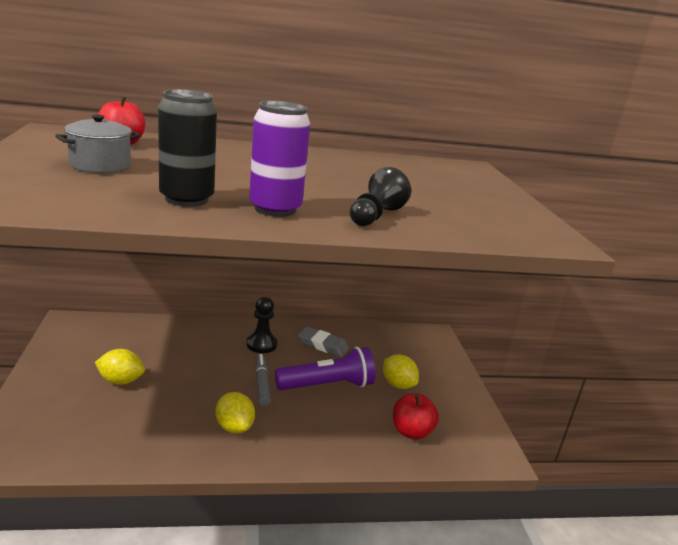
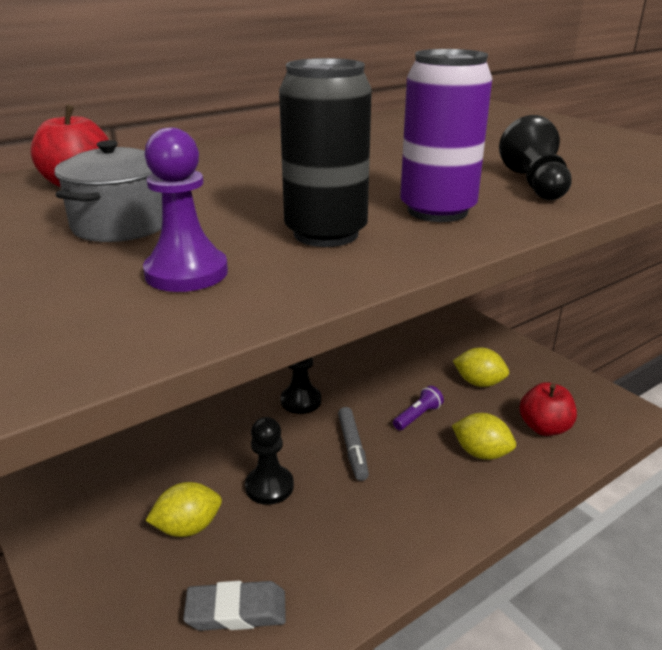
camera: 25 degrees left, 5 degrees up
(83, 192) = (186, 273): none -> purple pawn
(188, 381) = (269, 486): none -> black pawn
(234, 427) = (380, 515): yellow lemon -> yellow lemon (481, 453)
(261, 384) = (352, 448): grey marker -> grey marker turned 150 degrees counterclockwise
(323, 345) = (363, 372): grey eraser -> grey eraser (236, 610)
(327, 385) = (417, 416): purple flashlight -> purple flashlight, size x0.49

